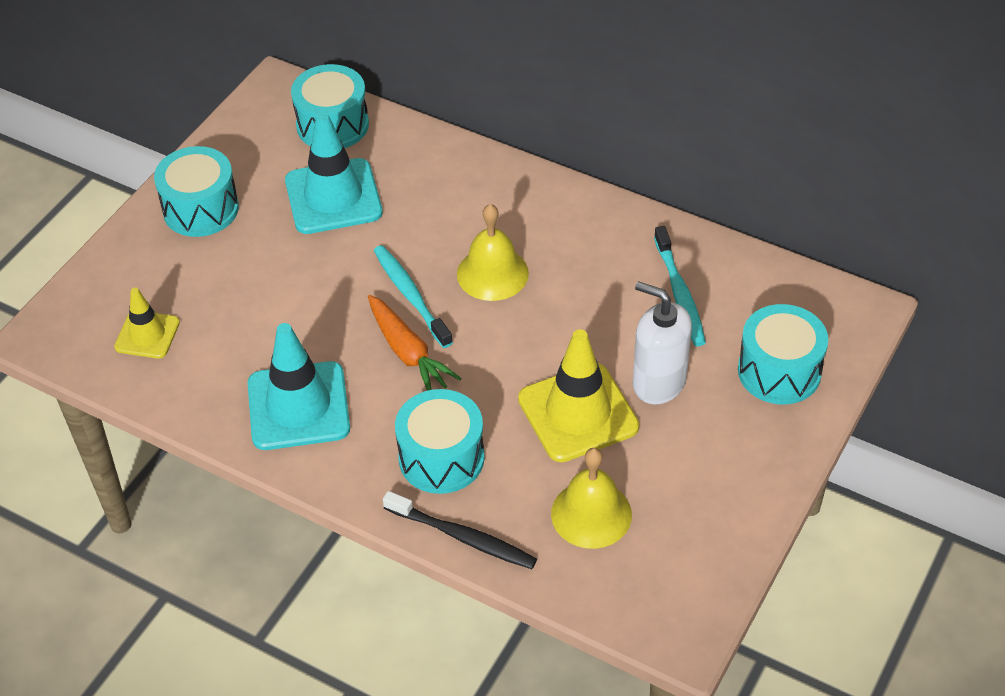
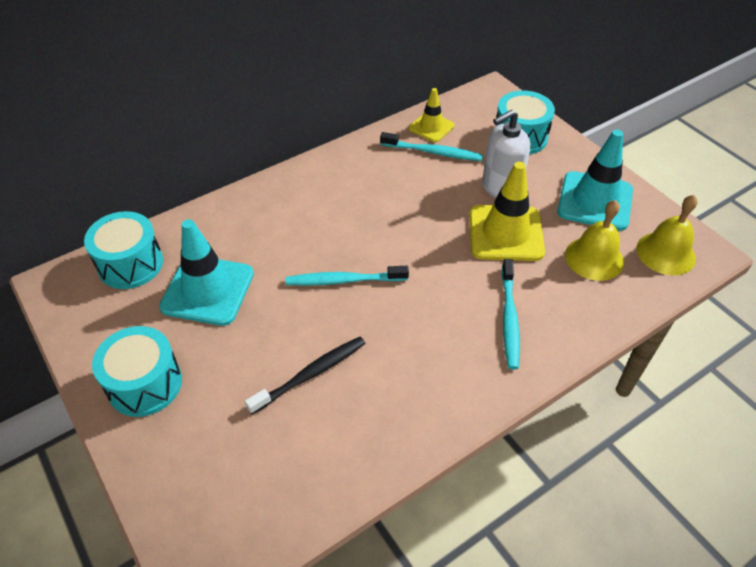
camera: 65 degrees left, 0 degrees up
(147, 335) = (262, 476): yellow traffic cone -> yellow traffic cone (431, 127)
(298, 406) = (412, 389): turquoise traffic cone -> turquoise traffic cone (595, 201)
(408, 352) = (398, 302): orange carrot -> none
(441, 458) = (509, 318): turquoise drum -> turquoise toothbrush
(462, 537) = (587, 332): black toothbrush -> black toothbrush (310, 374)
(492, 273) = (354, 229): yellow bell -> yellow bell (666, 253)

